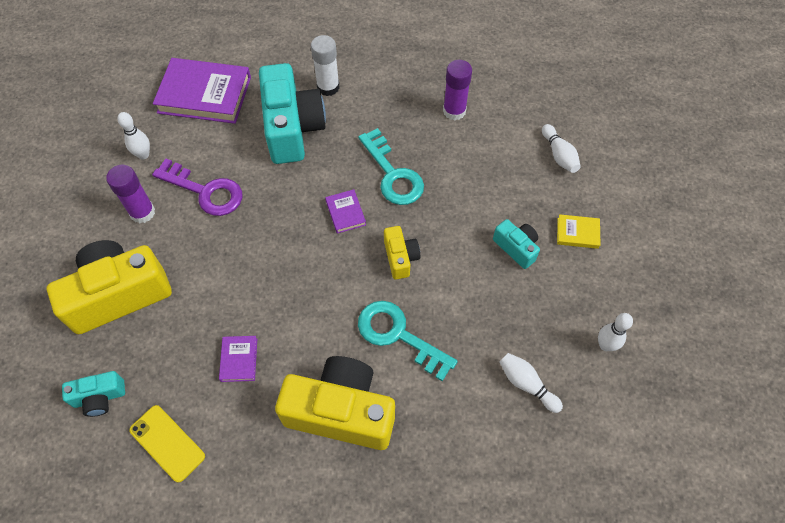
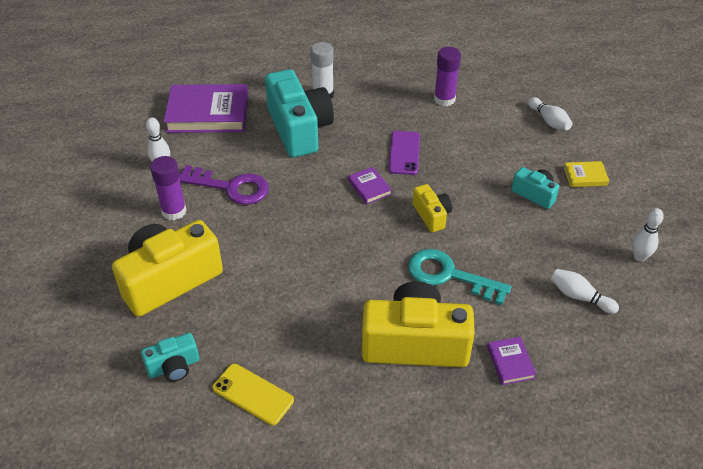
camera: 10 degrees left, 15 degrees down
(239, 360) = (303, 316): purple book -> purple book (510, 363)
(393, 174) = (404, 153): turquoise key -> purple phone

